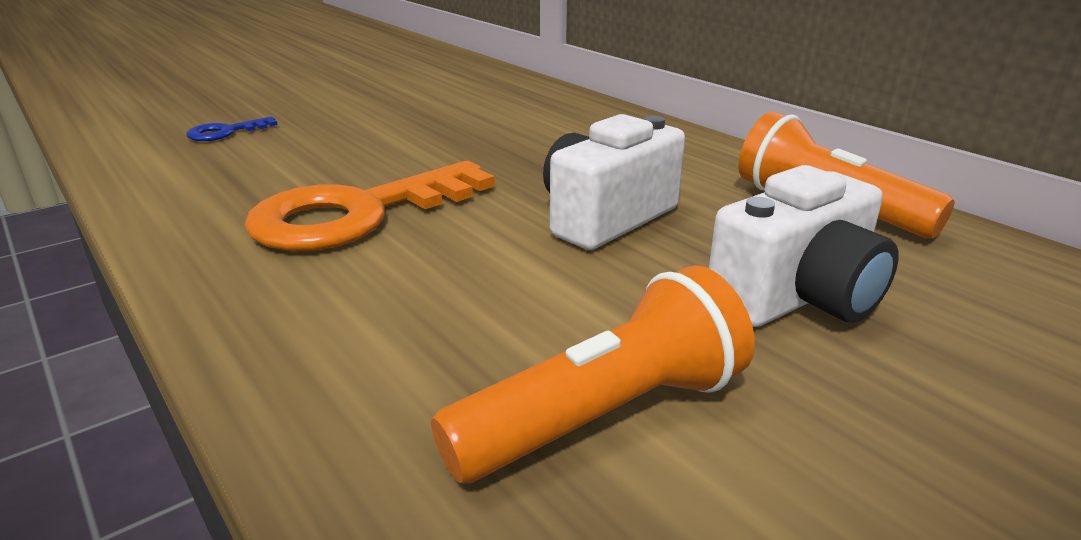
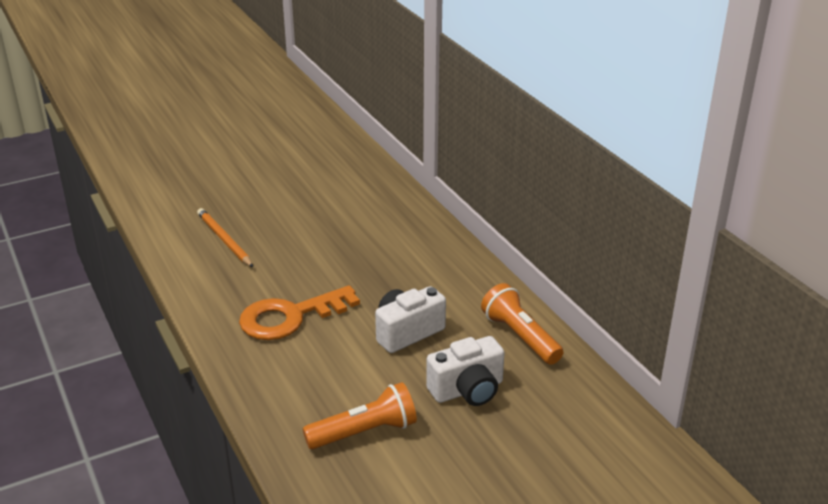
camera: 10 degrees right, 5 degrees up
(225, 132) = (224, 240): blue key -> orange pencil

